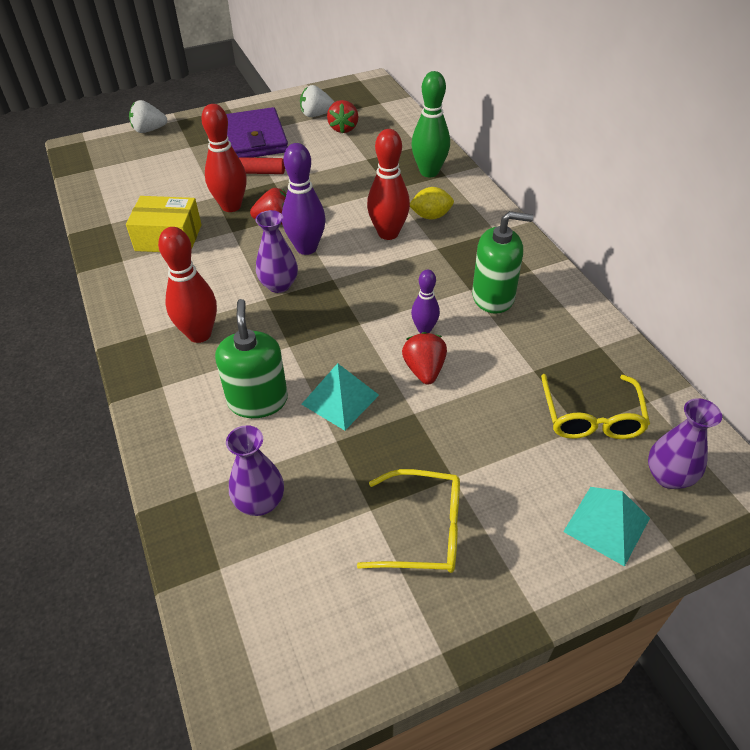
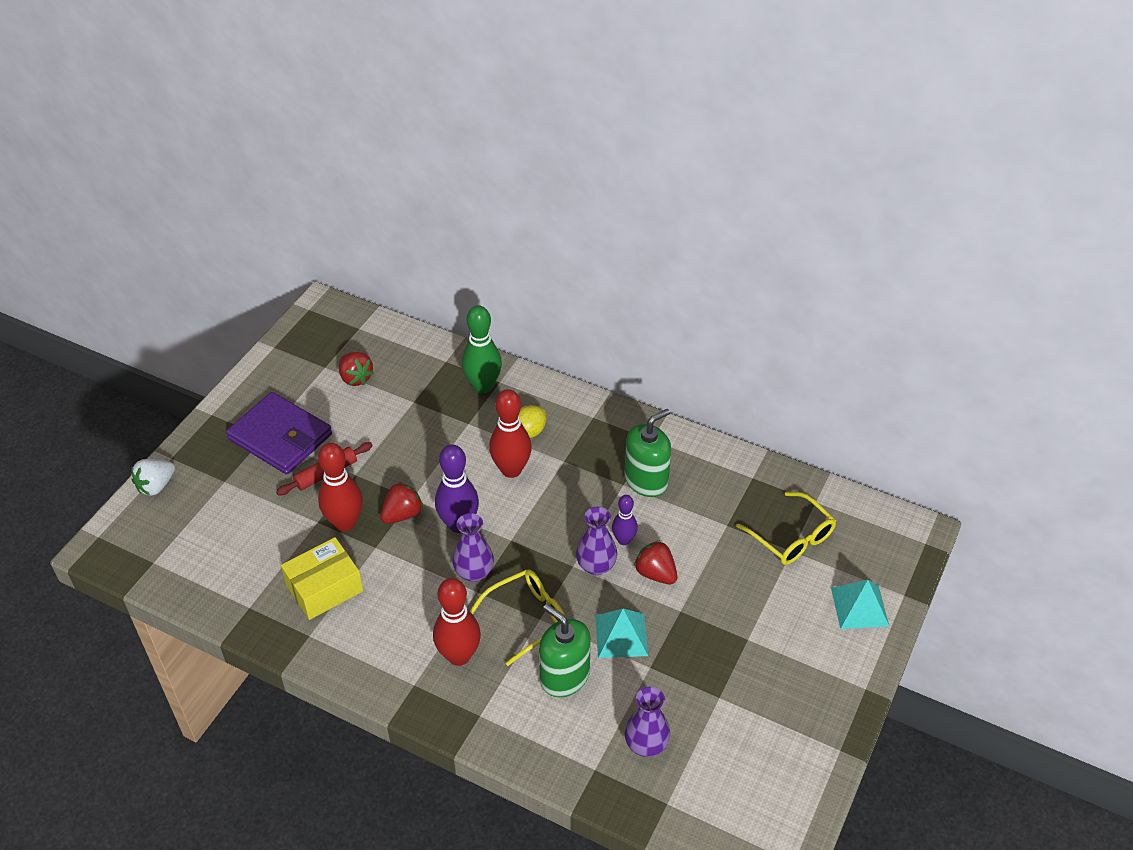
camera: 40 degrees left, 0 degrees up
(316, 115) = (311, 375): white strawberry -> none
(425, 530) = (764, 686): yellow glasses -> yellow glasses (529, 617)
(668, 476) = (867, 549): purple vase -> purple vase (596, 566)

